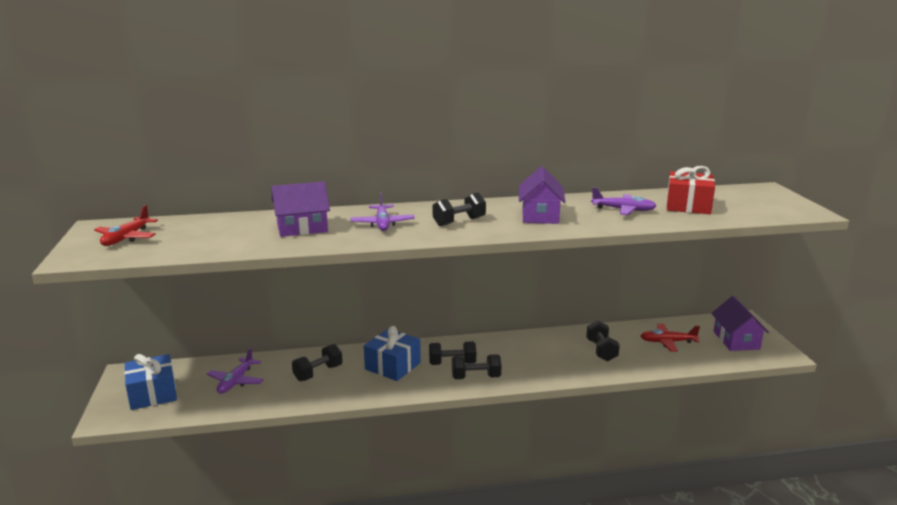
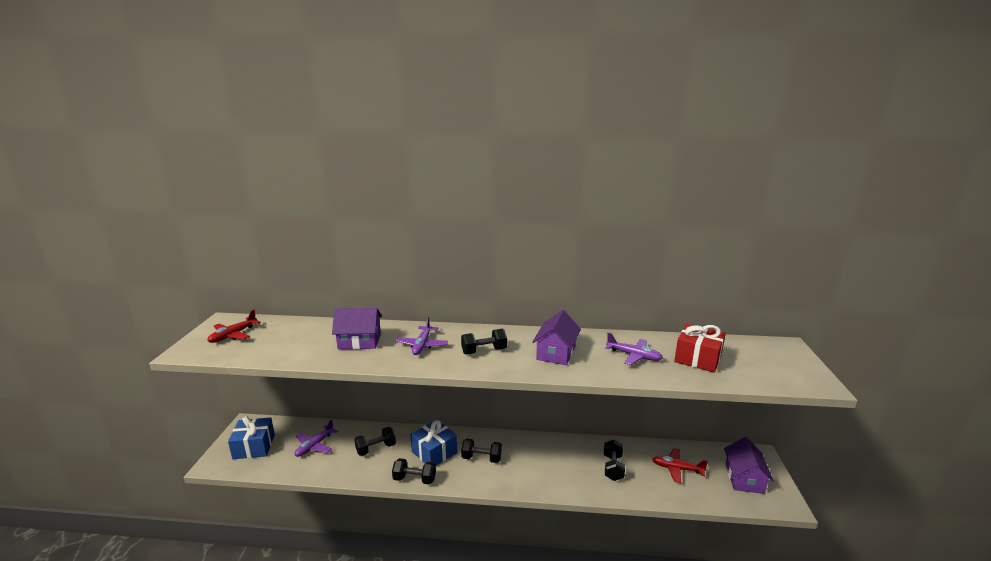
camera: 15 degrees right, 0 degrees up
(476, 377) = (494, 477): black dumbbell -> black dumbbell (414, 479)

